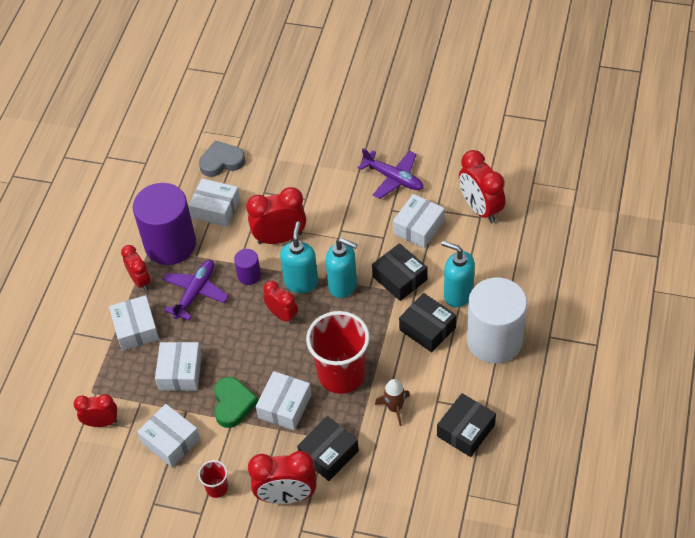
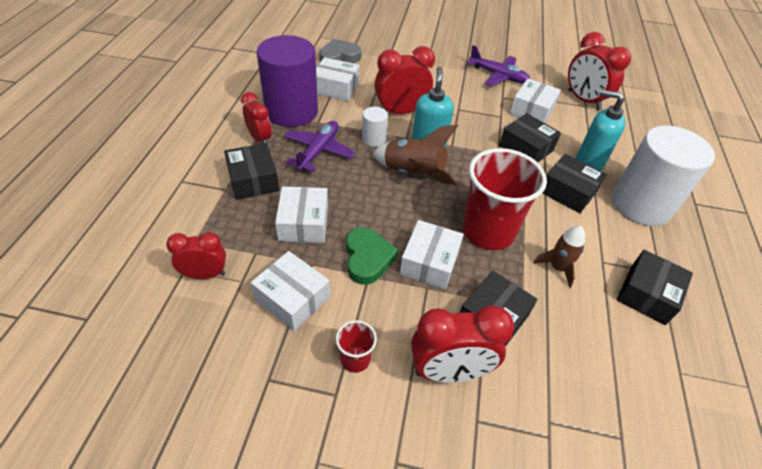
camera: 10 degrees left, 5 degrees down
(136, 329) = (253, 180): white box -> black box
(249, 275) = (373, 139): purple cylinder -> white cylinder
(282, 315) = (413, 174): red clock -> brown rocket
(343, 285) = (471, 151): turquoise soap dispenser -> none

